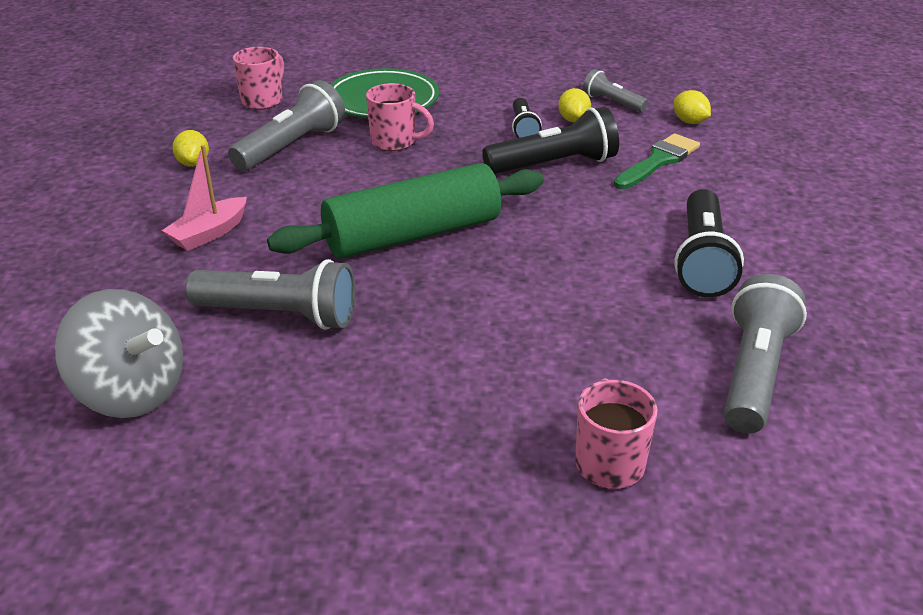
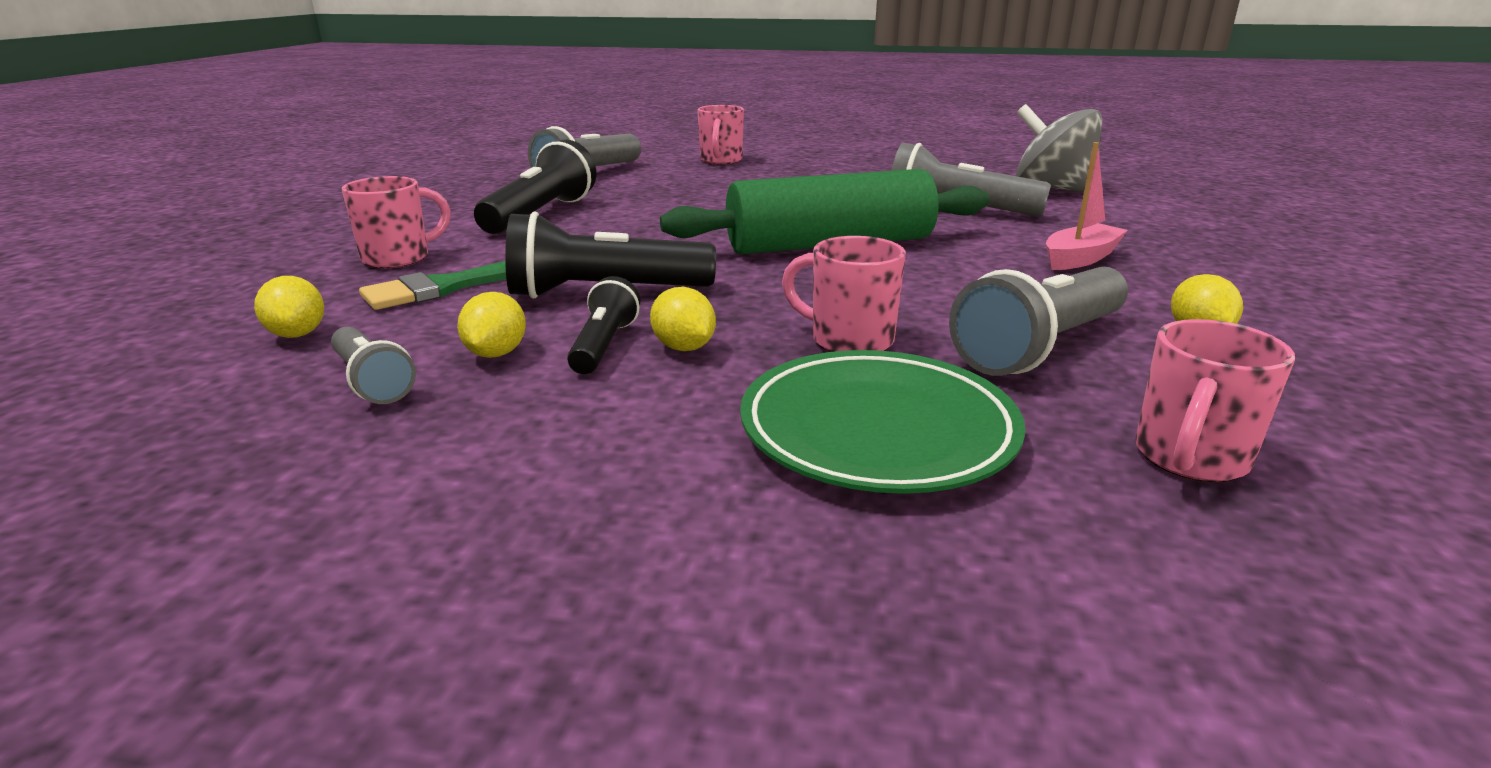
camera: 170 degrees left, 10 degrees down
(481, 131) = (684, 347): none -> yellow lemon
(734, 185) = (398, 258): none -> pink mug

